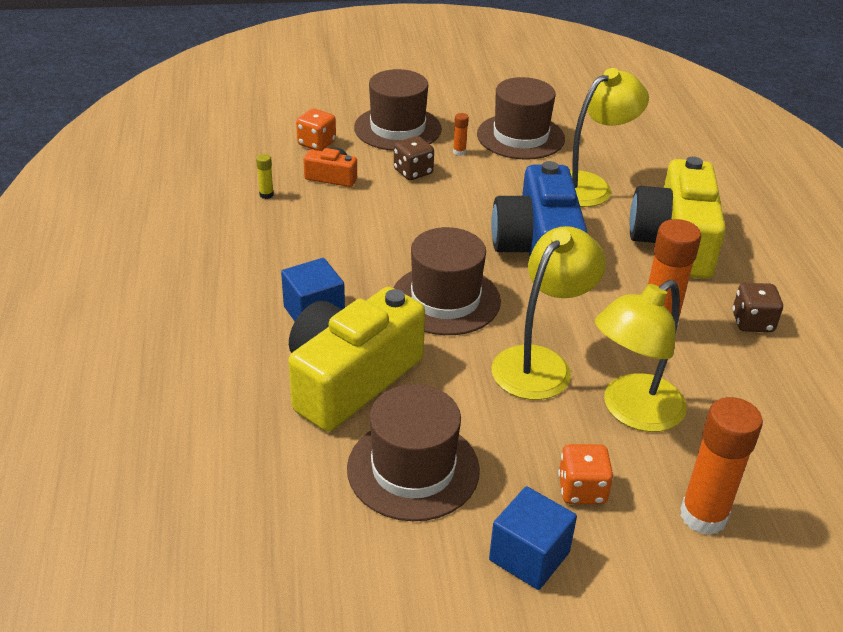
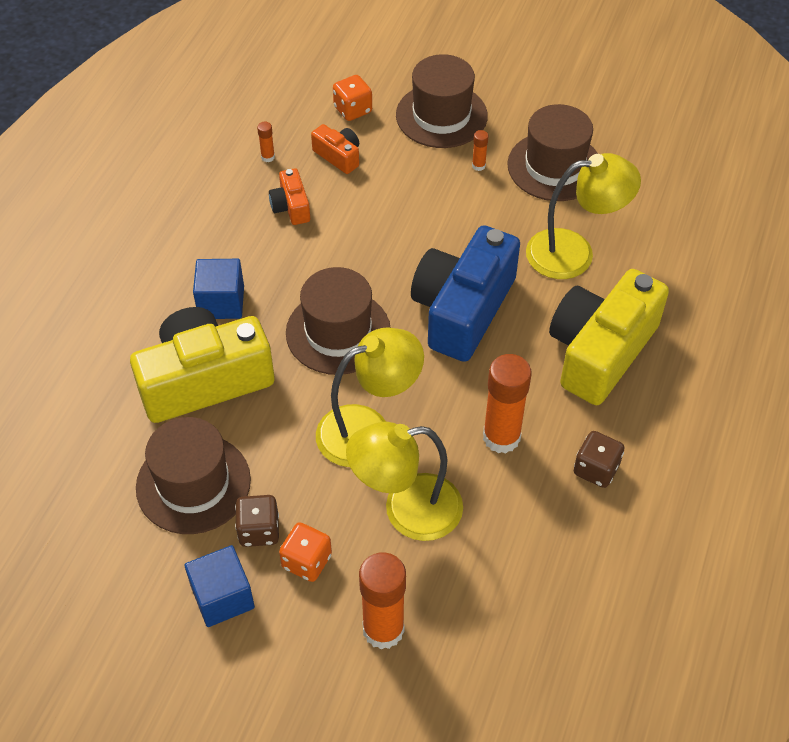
camera: 30 degrees right, 15 degrees up
(266, 195) = (268, 157): yellow glue stick -> orange glue stick
(319, 223) = (291, 206): none -> orange camera
(413, 172) = (416, 176): brown dice -> brown dice (259, 530)

